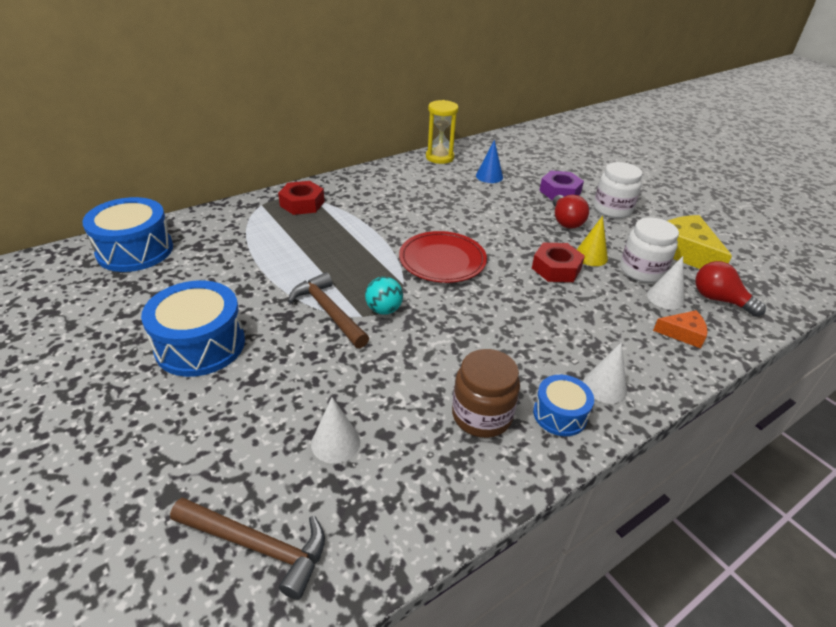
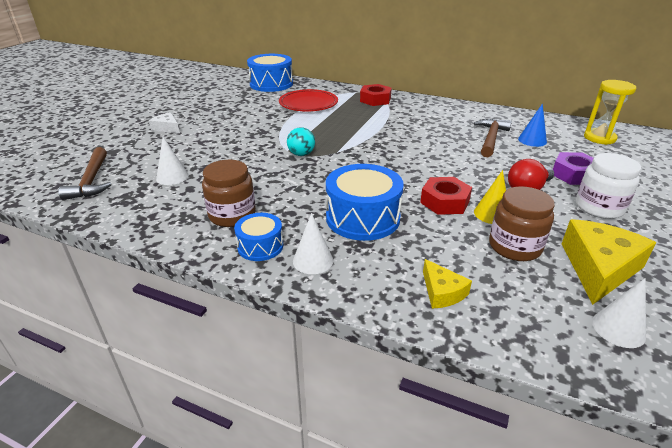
camera: 60 degrees right, 5 degrees down
(156, 403) = (167, 128): none -> white cheese
(200, 345) = (216, 122): blue drum -> blue drum (362, 218)
(328, 312) = (279, 140): brown hammer -> brown hammer (490, 138)
(439, 157) = (519, 116): yellow hourglass -> yellow hourglass (599, 138)
(442, 260) = (382, 156): red plate -> red plate (308, 104)
(641, 270) = (514, 247): white jar -> brown jar
(665, 298) = (488, 270): white cone -> white cone (618, 329)
(683, 333) = (442, 292): orange cheese -> yellow cheese
(719, 300) = (540, 309): red light bulb -> none

